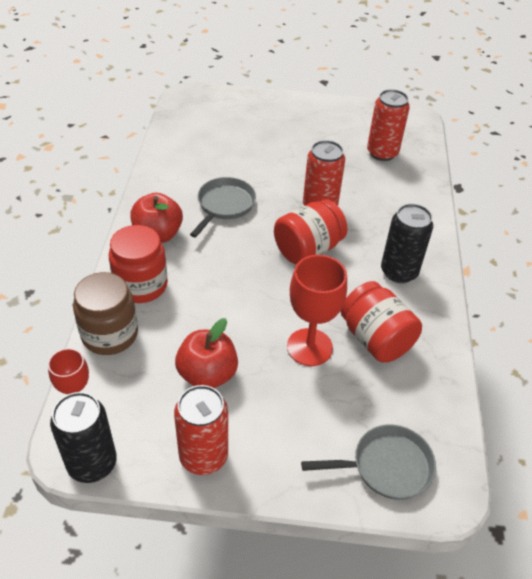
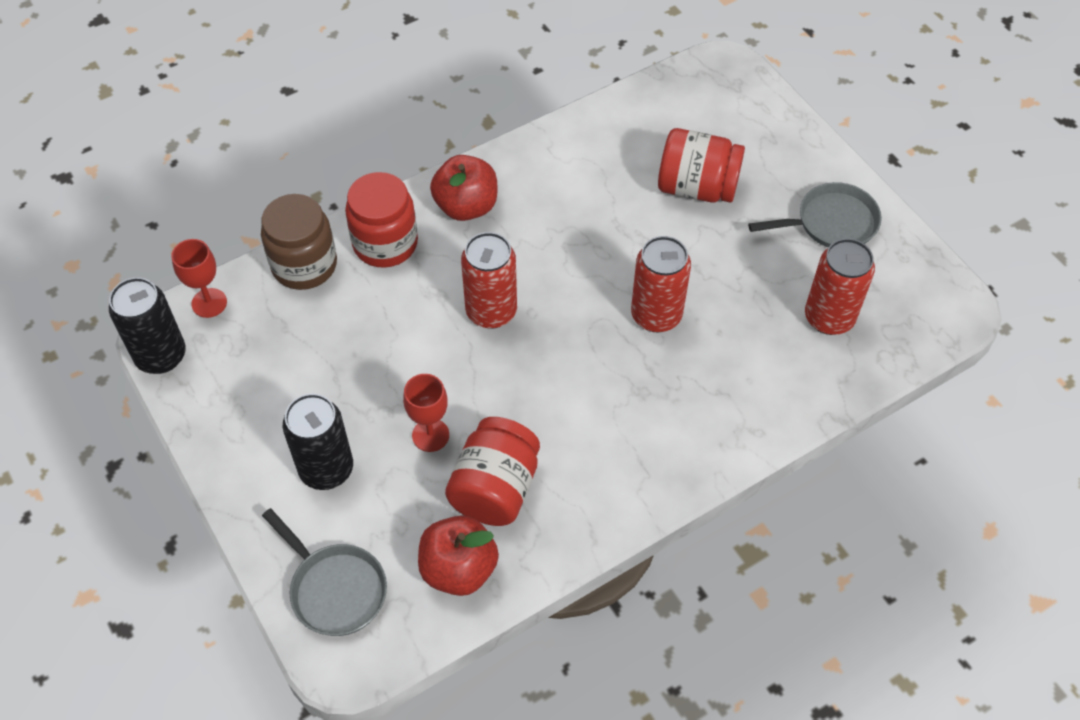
camera: 55 degrees right, 10 degrees up
(203, 456) = (230, 431): red can -> red can (491, 311)
(207, 374) = (322, 373): red apple -> red apple (459, 569)
(224, 205) = (567, 230): grey pan -> grey pan (831, 223)
(308, 249) = (573, 347): red jar -> red jar (697, 187)
(309, 347) = (430, 435): red goblet -> red goblet, size x0.63
(399, 272) = (621, 454): black can -> black can (326, 469)

